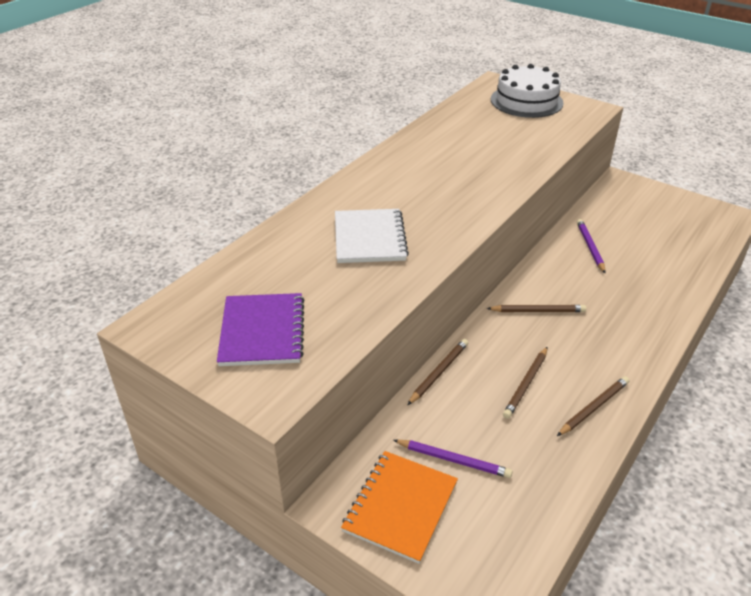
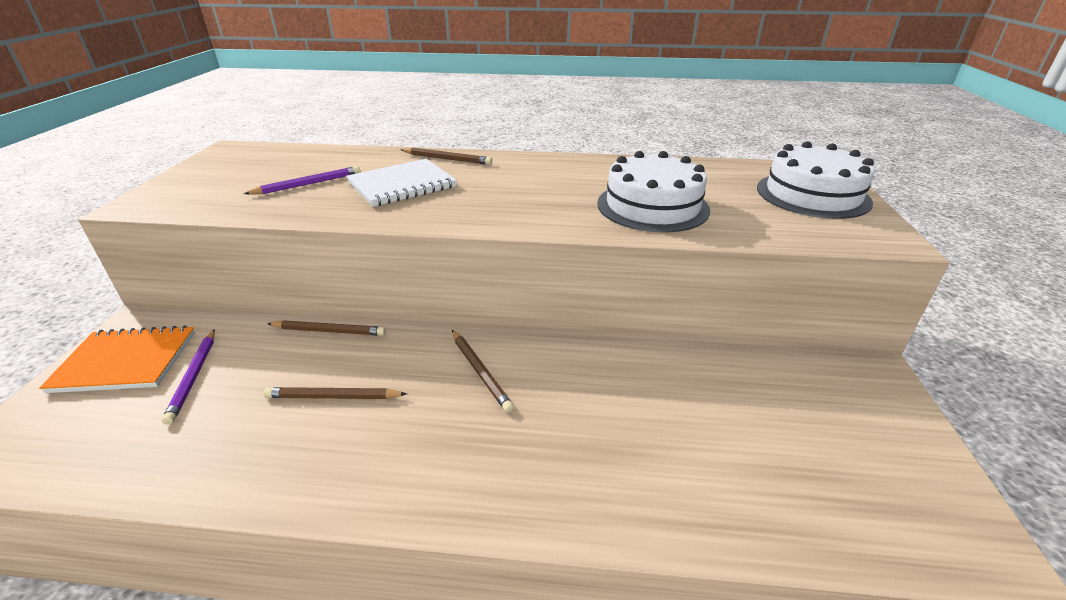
camera: 60 degrees right, 5 degrees down
(262, 331) = (231, 181): purple notebook -> none
(500, 153) = (652, 206): none -> white cake
(590, 247) = (663, 383): purple pencil -> purple pencil (308, 184)
(593, 407) = (308, 470): brown pencil -> brown pencil (447, 159)

